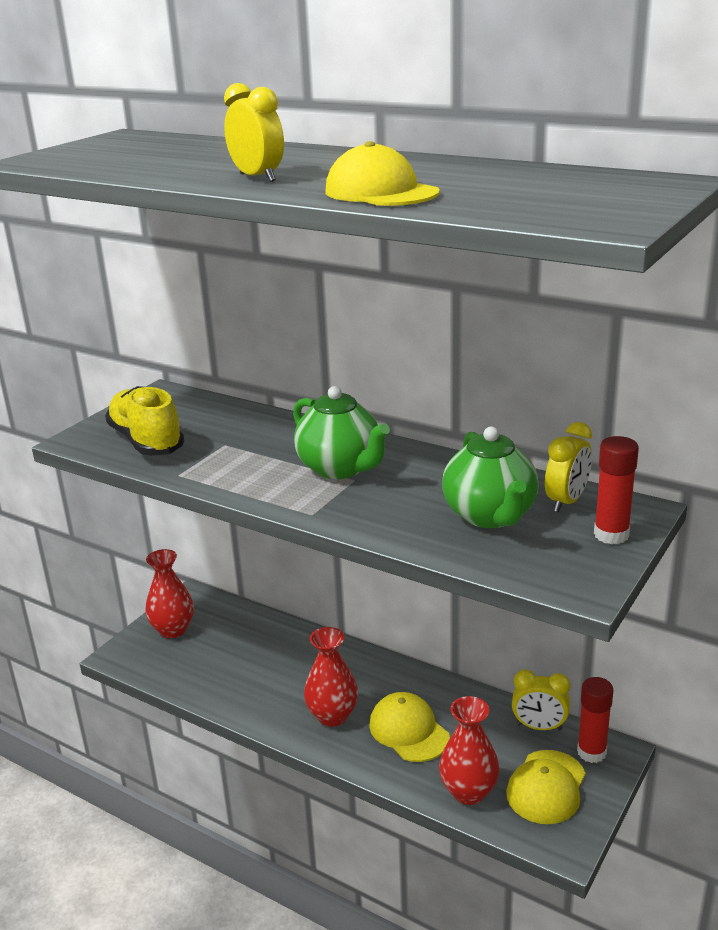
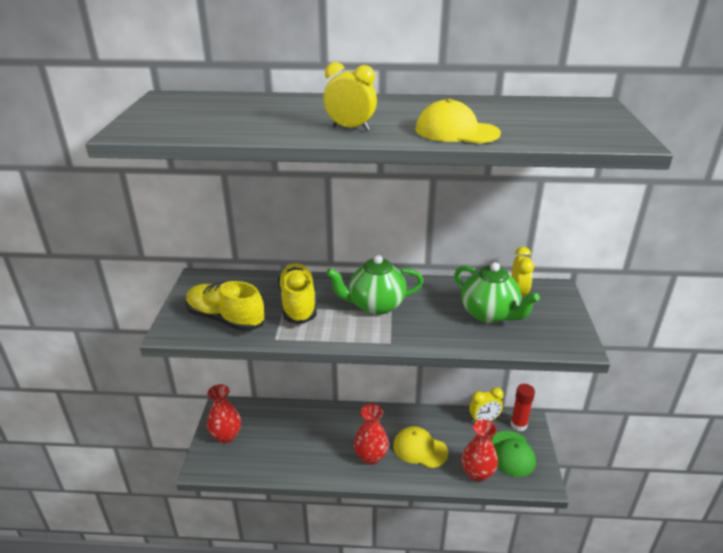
camera: 30 degrees left, 5 degrees up
(246, 444) = (298, 304): none -> yellow shoe
(340, 468) = (375, 305): green teapot -> green teapot turned 150 degrees clockwise
(546, 787) = (512, 454): yellow cap -> green cap
(611, 535) = (559, 308): red glue stick -> none

